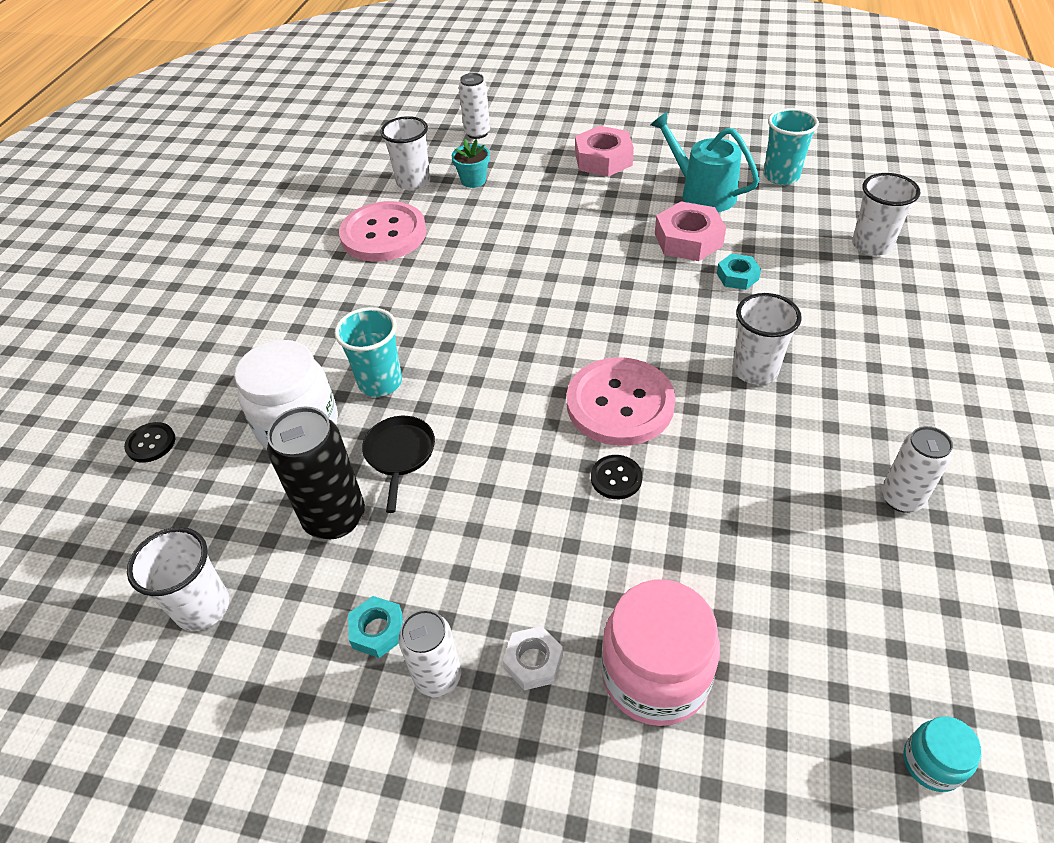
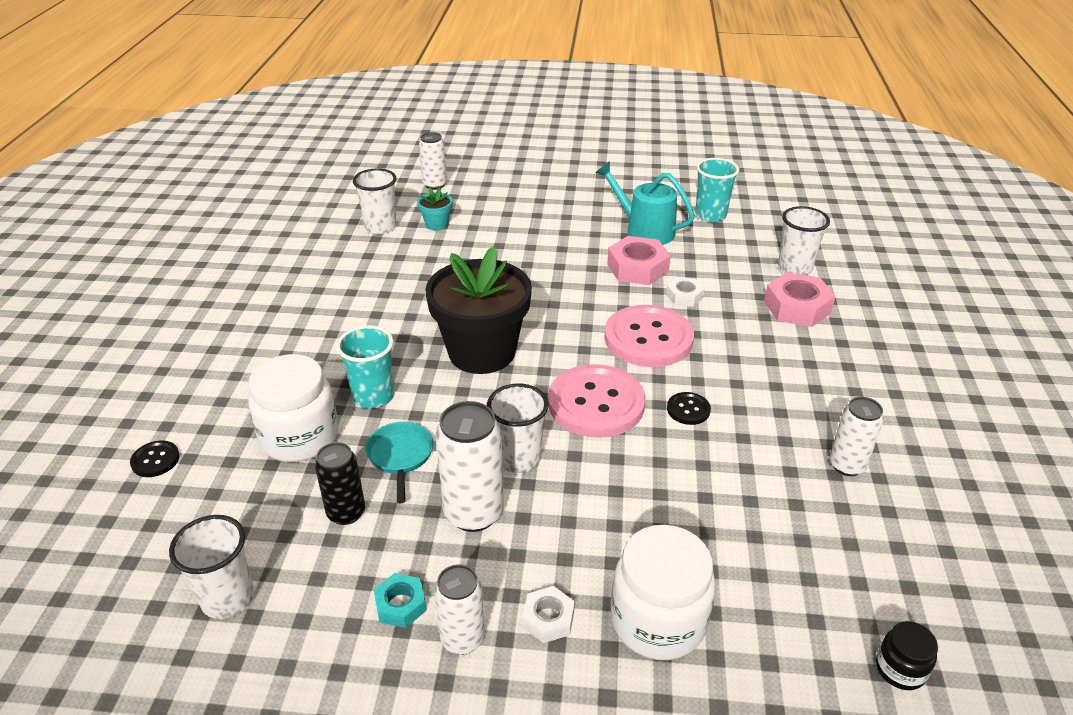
camera: 10 degrees left, 10 degrees down
(335, 517) = (346, 513): black can -> black can, size x0.65
(383, 234) = (358, 271): pink button -> pink button (648, 338)
(400, 455) = (400, 456): black pan -> turquoise pan
(469, 528) = (473, 513): none -> white can
(502, 335) = (482, 352): none -> black flower pot
(603, 159) = (553, 204): pink nut -> pink nut (797, 307)
(616, 478) = (601, 464): black button -> black button (688, 409)
(655, 676) = (658, 621): pink jar -> white jar
(737, 276) = (684, 296): turquoise nut -> white nut
(755, 370) = (710, 371): white cup -> white cup (518, 459)
(932, 763) = (900, 669): turquoise jar -> black jar

